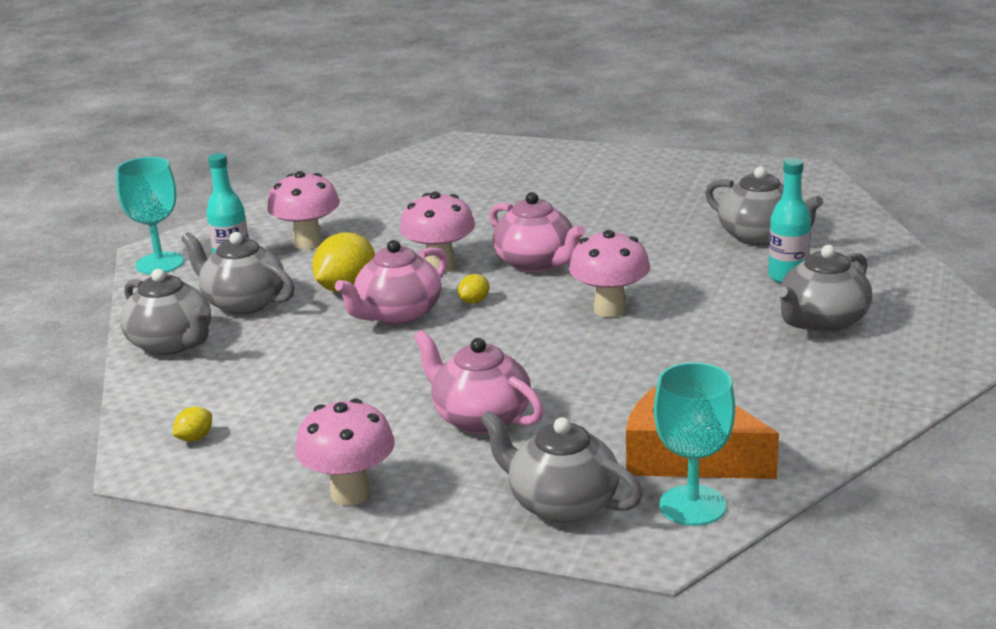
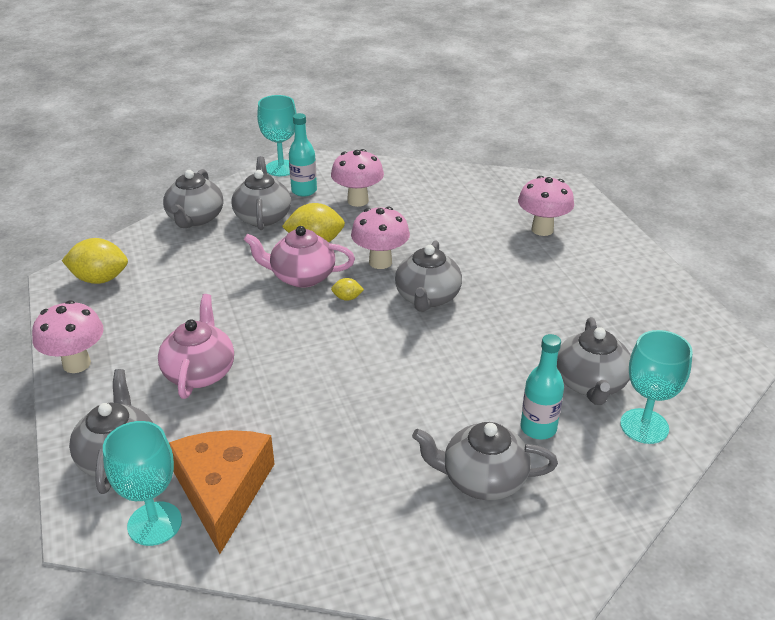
camera: 50 degrees right, 10 degrees up
(195, 438) = (100, 279): yellow lemon -> yellow lemon, size x2.06
(536, 263) = (427, 298): pink teapot -> grey teapot
(610, 309) = (393, 361): pink mushroom -> pink mushroom (542, 229)
(837, 235) = (644, 426): none -> turquoise goblet

